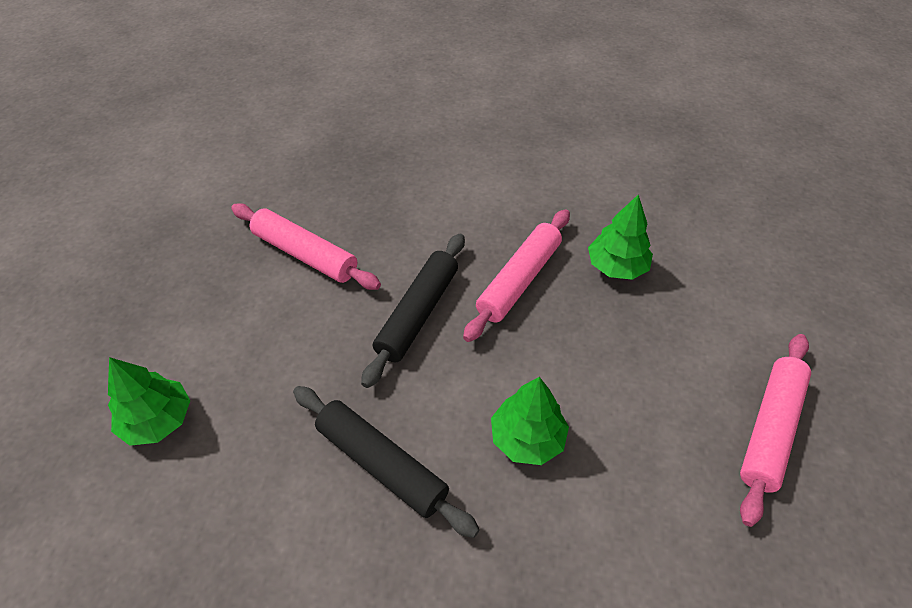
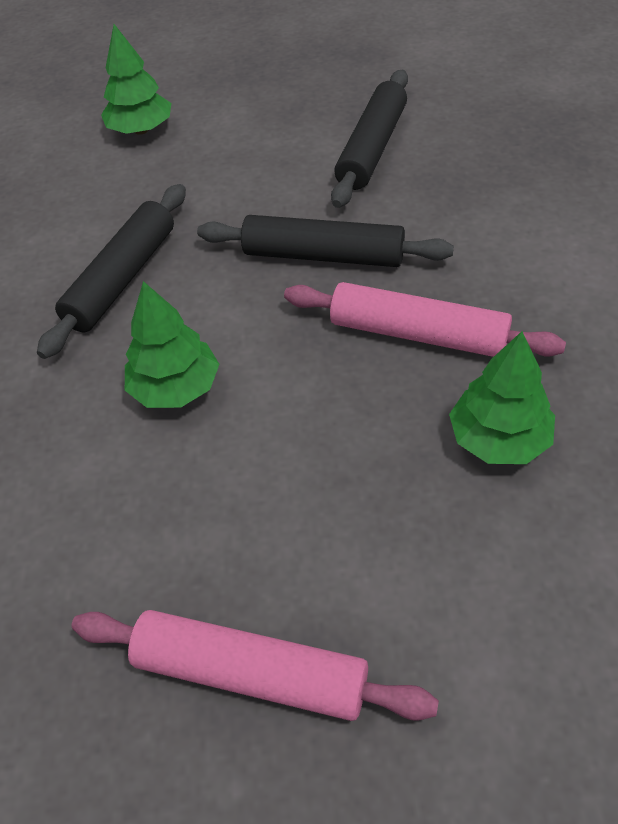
camera: 80 degrees right, 0 degrees up
(305, 254) = (372, 148): pink rolling pin -> black rolling pin

